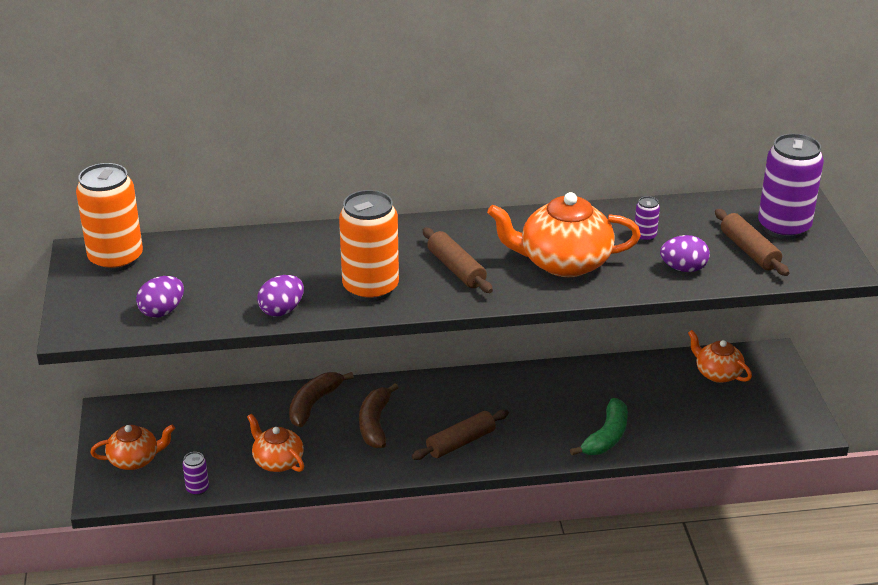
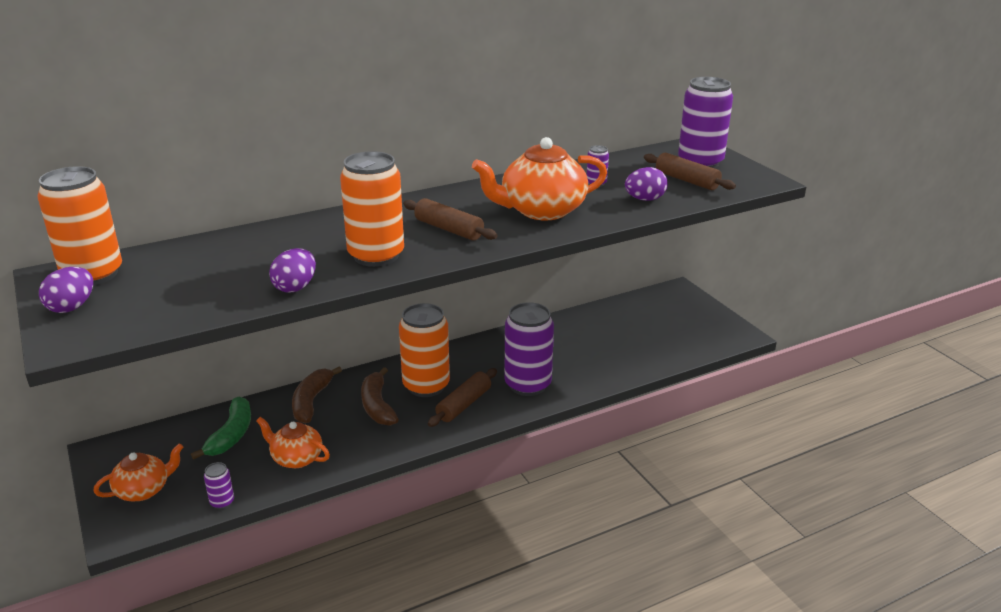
camera: 20 degrees left, 5 degrees down
(162, 311) = (164, 309): purple egg -> purple egg (72, 307)
(432, 412) = (426, 386): none -> orange can
(537, 435) = (527, 385): none -> purple can
(606, 437) = (586, 374): green banana -> green banana (231, 435)
(717, 373) = (646, 310): orange teapot -> none

